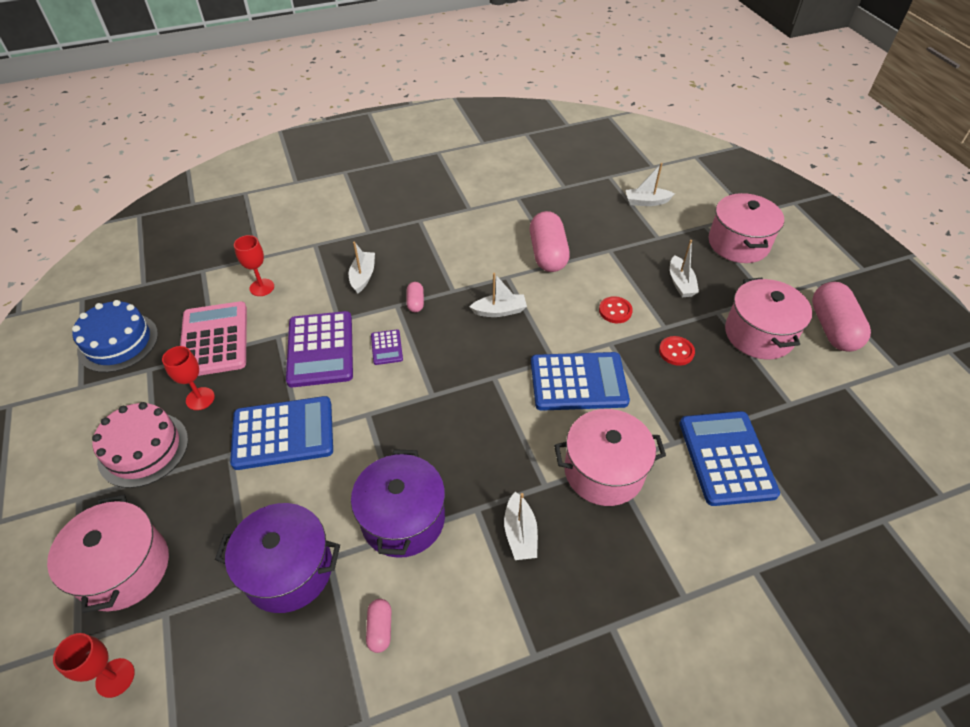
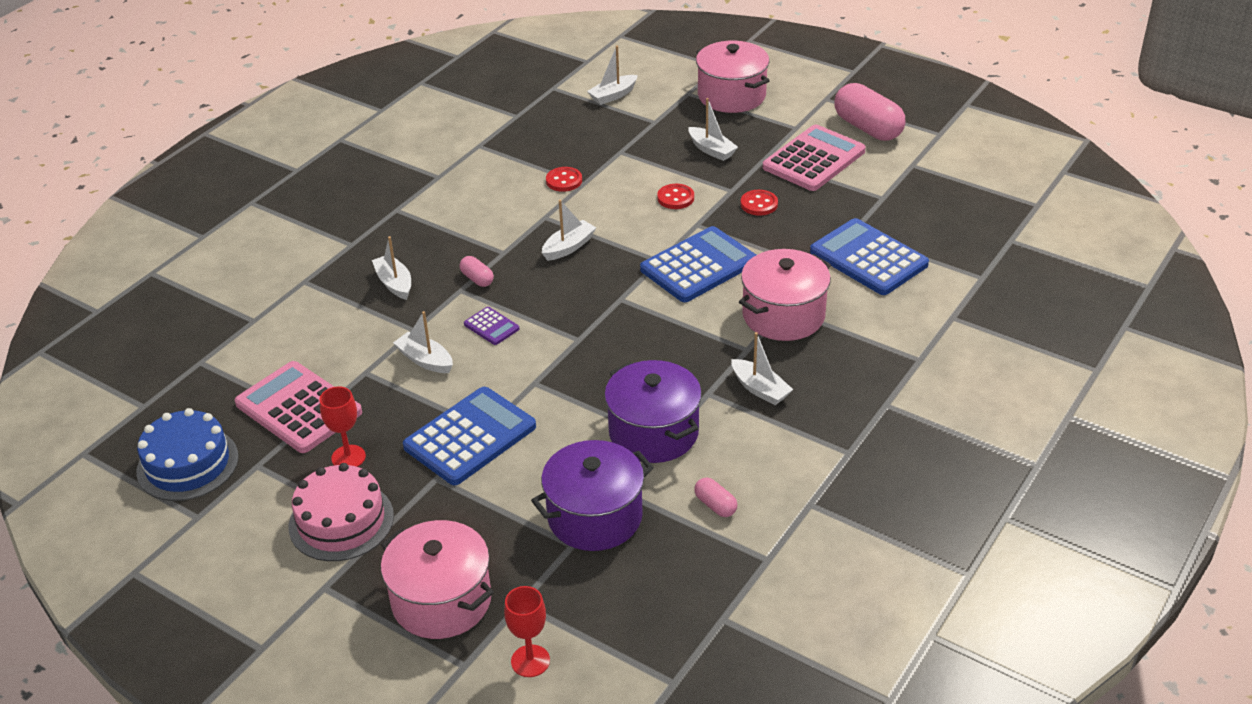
camera: 35 degrees left, 10 degrees down
(262, 287) = (292, 343): red goblet -> none
(320, 349) = (425, 360): purple calculator -> white boat
(548, 254) = (564, 181): pink capsule -> red button
(759, 334) = (814, 159): pink pot -> pink calculator

